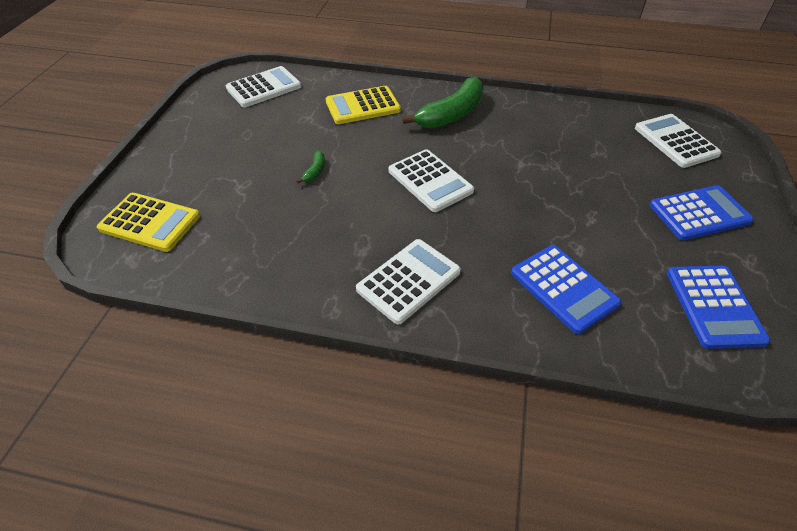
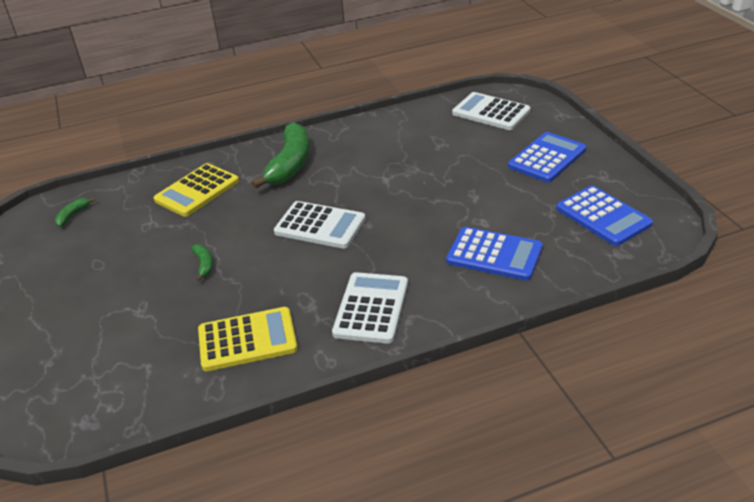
camera: 30 degrees left, 10 degrees down
(150, 222) = (73, 384): yellow calculator -> yellow calculator (247, 340)
(264, 88) = (72, 215): white calculator -> green banana

